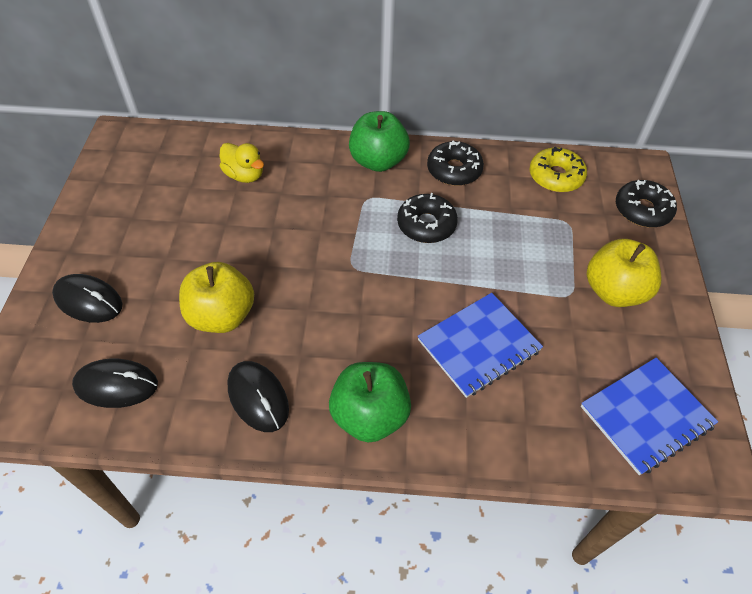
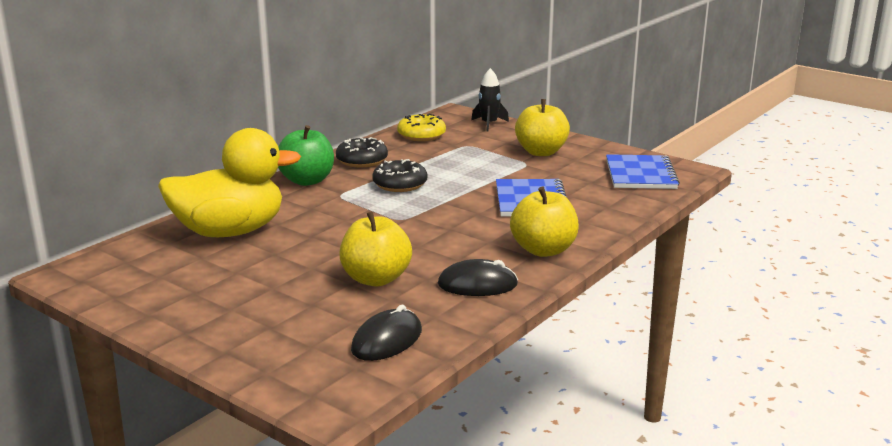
camera: 55 degrees left, 30 degrees down
(88, 300) = (268, 334): black mouse -> none
(244, 175) = (230, 231): yellow duck -> yellow duck, size x2.18
(369, 415) = (543, 250): green apple -> yellow apple
(642, 210) = (489, 124): black donut -> black rocket

